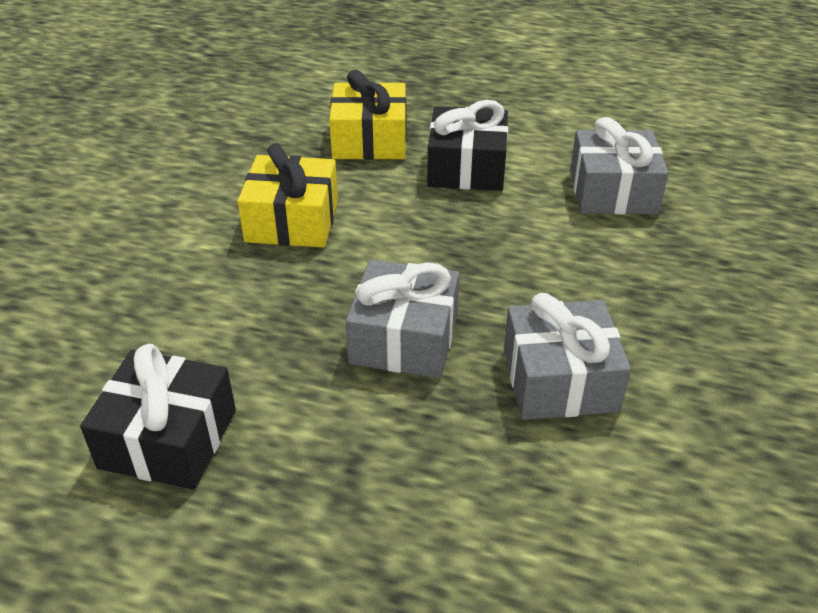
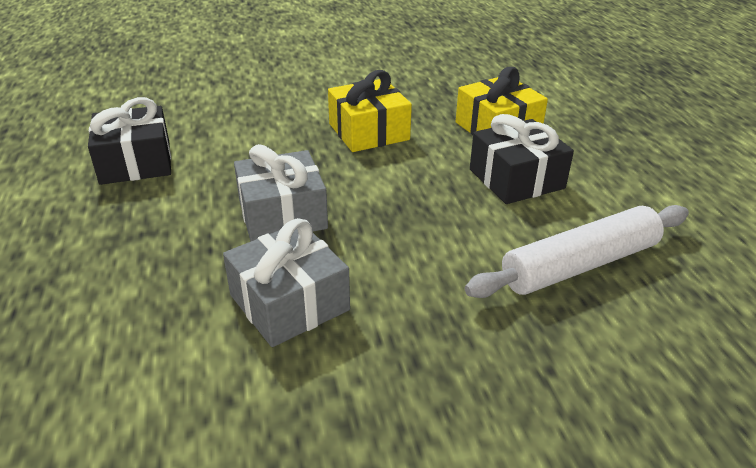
camera: 60 degrees right, 5 degrees down
(613, 191) = (580, 265): grey gift -> white rolling pin

